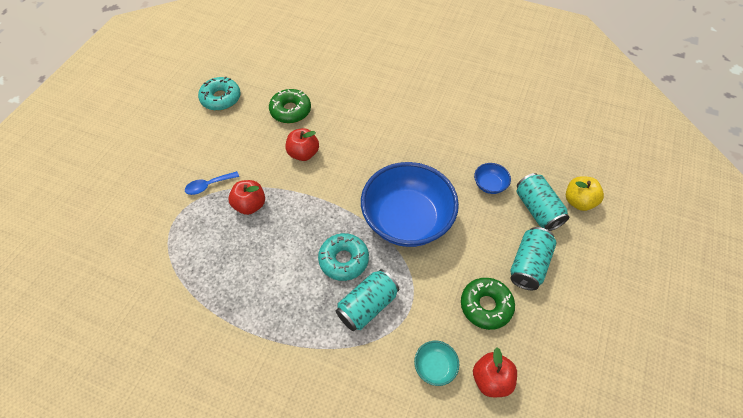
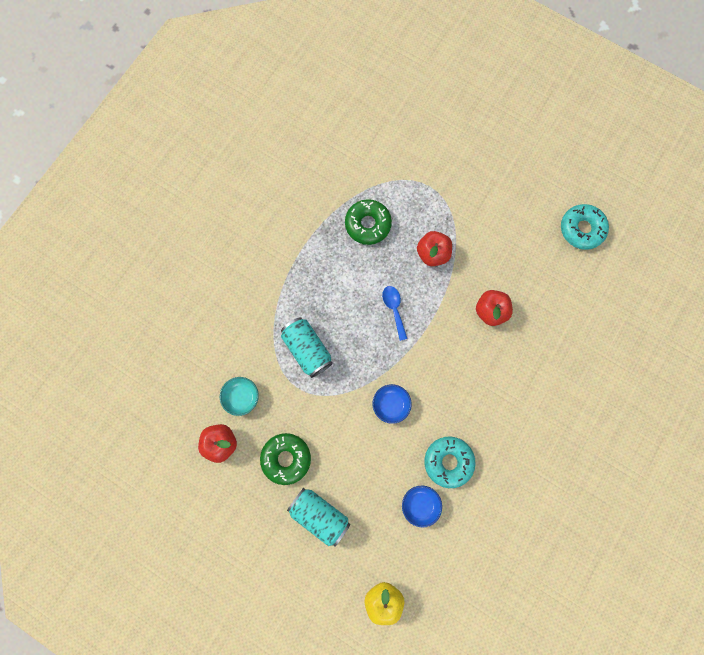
camera: 100 degrees right, 20 degrees up
(208, 185) = (462, 215): blue spoon -> blue spoon (394, 309)
(290, 110) = (554, 303): green donut -> green donut (368, 224)
(343, 260) = (357, 335): turquoise donut -> turquoise donut (448, 462)
(407, 220) = (391, 405): blue bowl -> blue bowl, size x0.40
(537, 209) = (381, 548): turquoise can -> none

